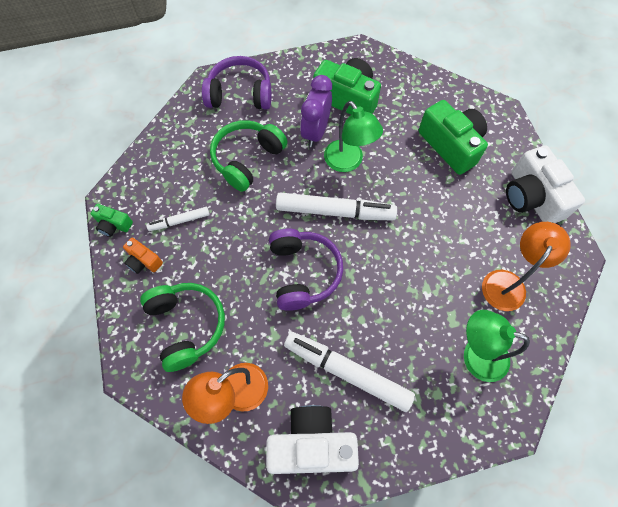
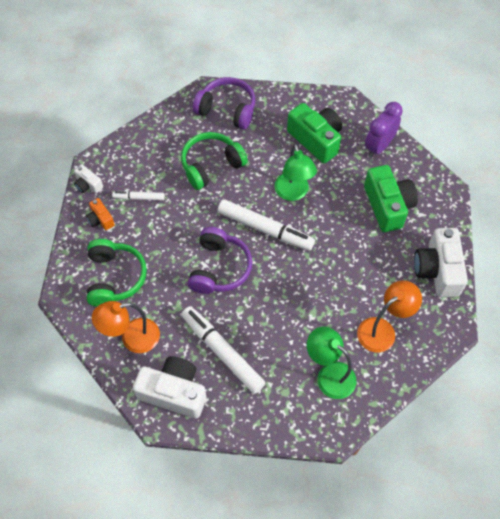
camera: 20 degrees right, 5 degrees down
(114, 225) = (88, 185): green camera -> white camera
(315, 132) = (277, 160): purple clock -> purple clock (378, 146)

